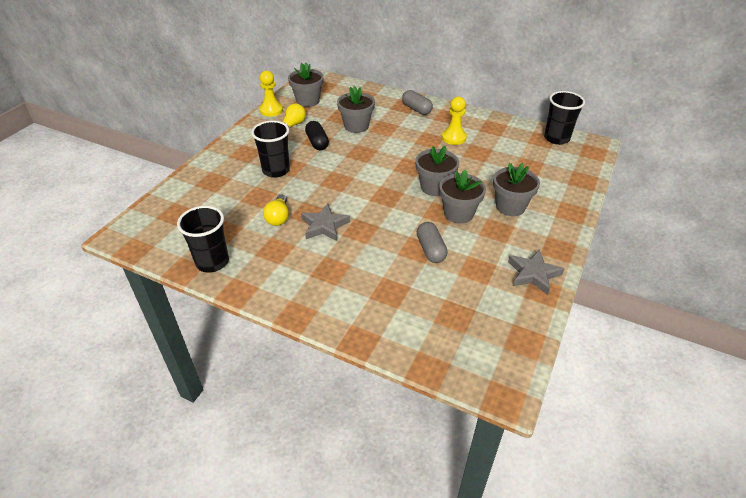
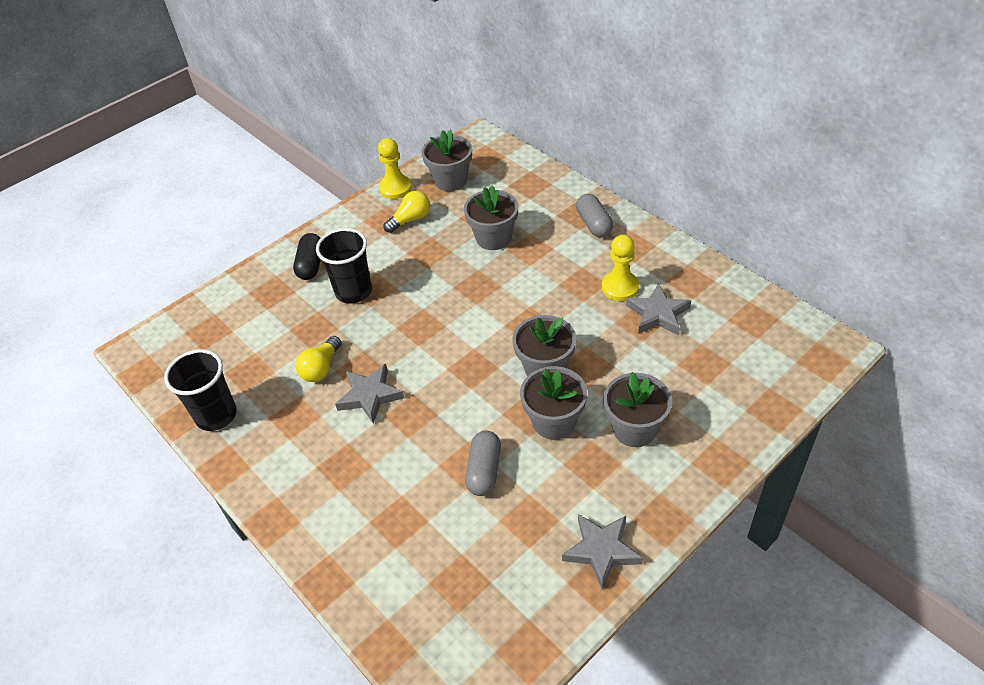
camera: 25 degrees right, 5 degrees up
(317, 142) = (427, 256): black capsule -> black capsule (311, 265)
(485, 147) = (658, 314): none -> grey star
(556, 138) = (778, 322): black cup -> none

